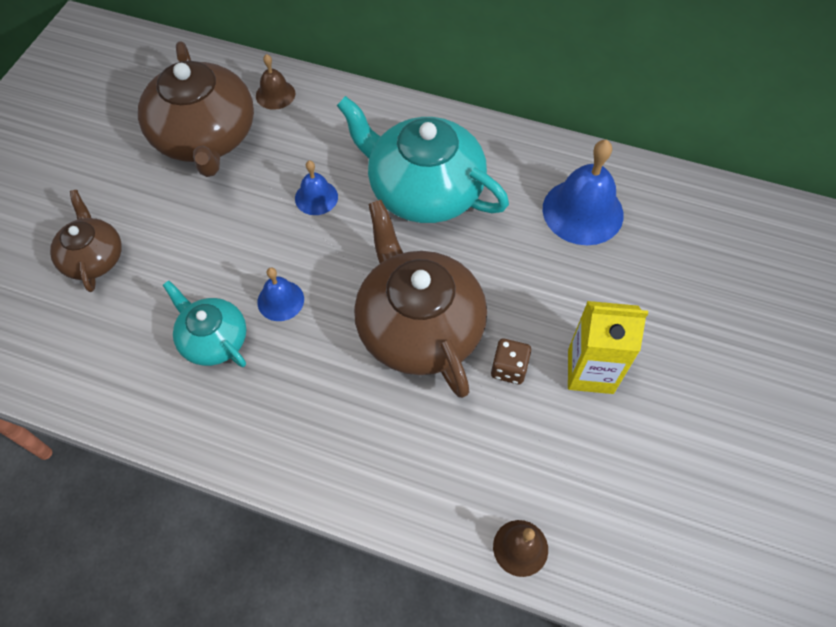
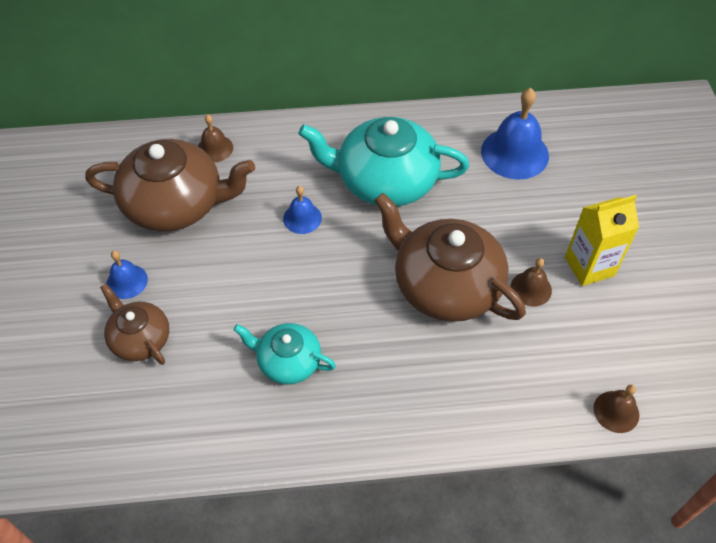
camera: 25 degrees left, 5 degrees down
(205, 137) = (176, 204): brown teapot -> brown teapot turned 45 degrees counterclockwise
(280, 300) = (324, 309): blue bell -> blue bell (127, 281)
(509, 368) = (531, 288): brown dice -> brown bell

